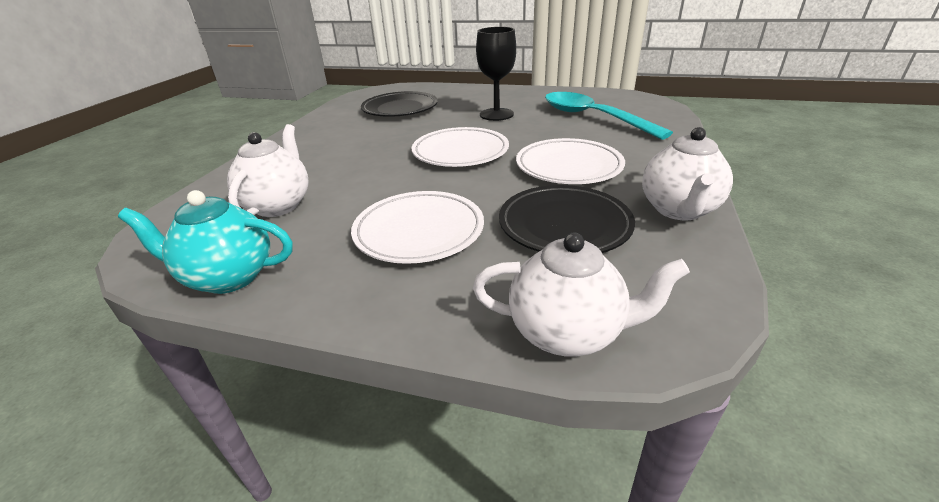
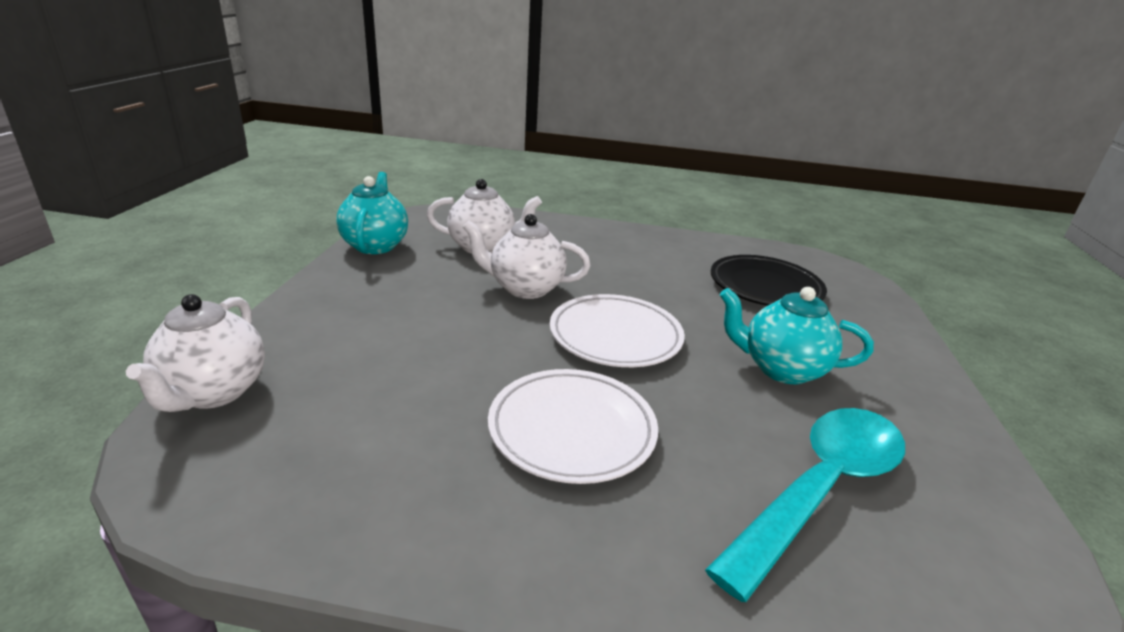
camera: 80 degrees right, 5 degrees down
(419, 231) = (415, 315): white plate -> none
(496, 114) = (781, 369): black goblet -> turquoise teapot
(564, 225) = (399, 408): black plate -> none
(678, 210) = (409, 531): white teapot -> white teapot (525, 288)

